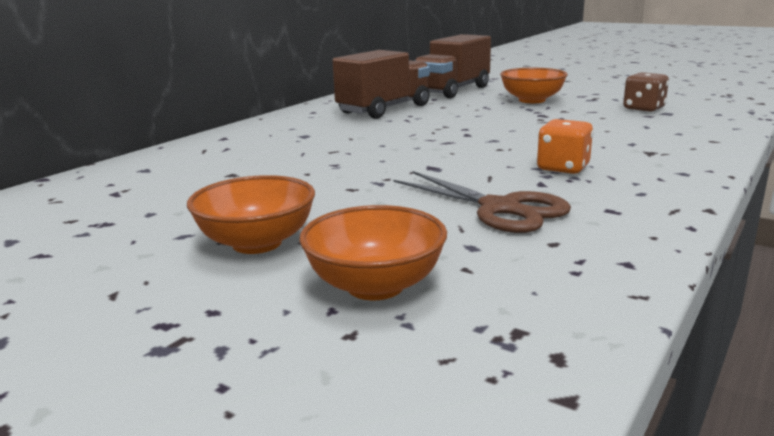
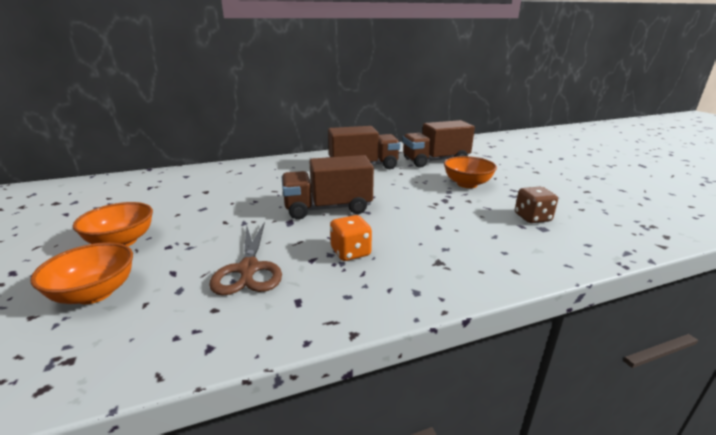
camera: 35 degrees right, 5 degrees up
(445, 147) = (328, 208): none -> brown truck

